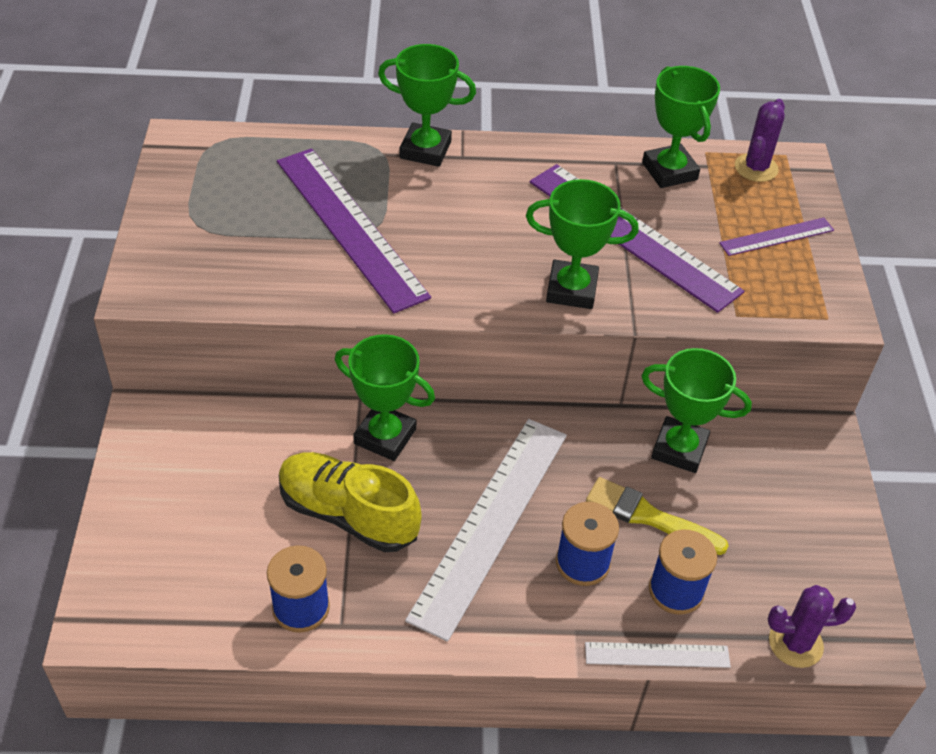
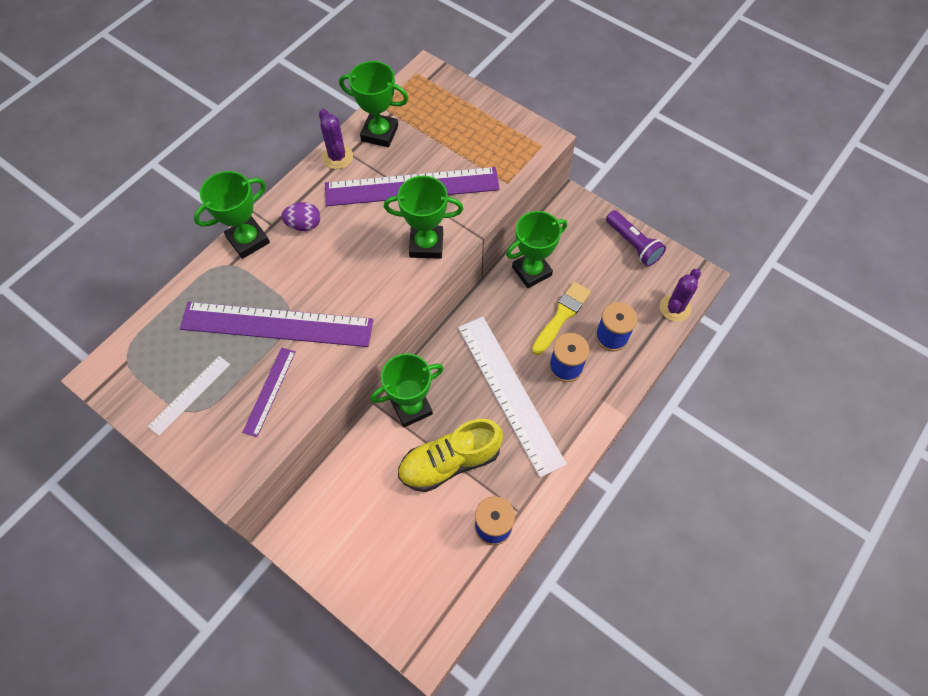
camera: 50 degrees left, 15 degrees up
(488, 179) = (304, 225): none -> purple egg
(571, 290) = (426, 244): green trophy -> green trophy turned 45 degrees clockwise
(649, 517) = (561, 316): yellow brush -> yellow brush turned 150 degrees clockwise
(657, 655) = (640, 372): white ruler -> white ruler (190, 395)
(756, 168) = (413, 93): purple cactus -> purple cactus (337, 157)
(777, 237) = (470, 123): purple ruler -> purple ruler (269, 391)
(838, 538) = (633, 244): none -> purple flashlight

